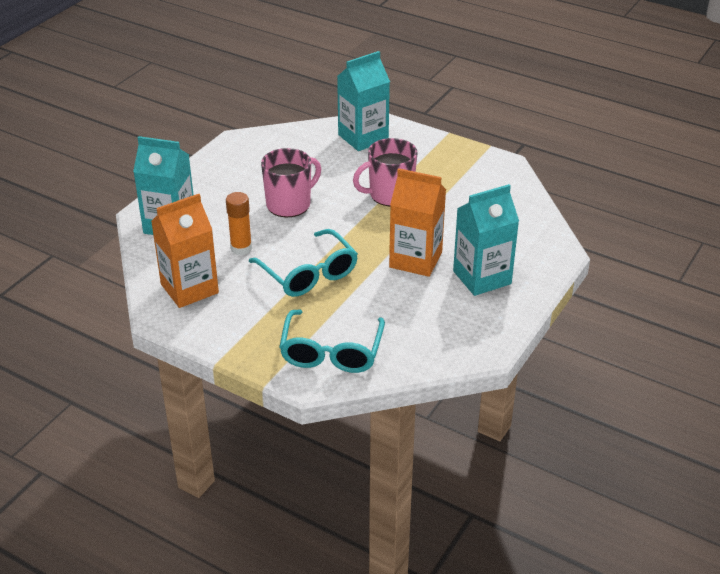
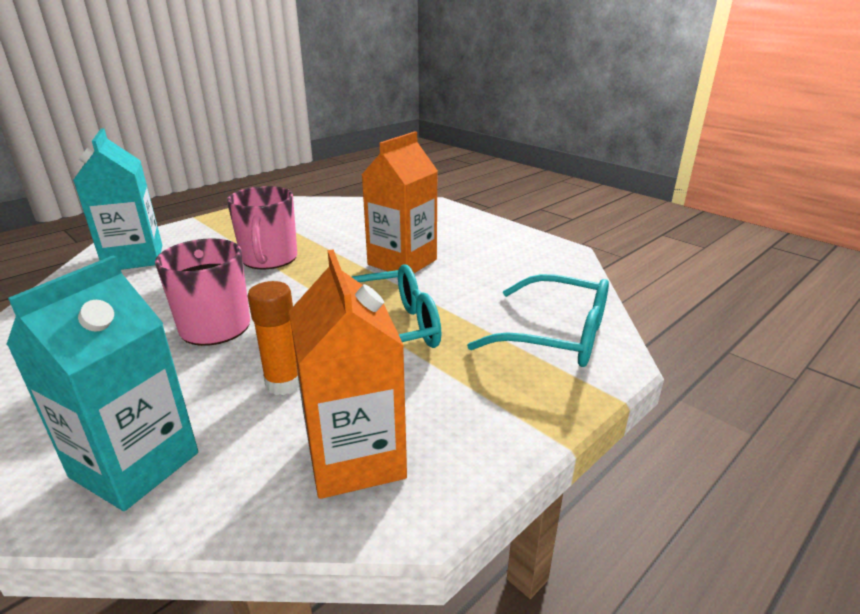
camera: 75 degrees left, 10 degrees down
(482, 277) = (451, 237): turquoise carton -> none

